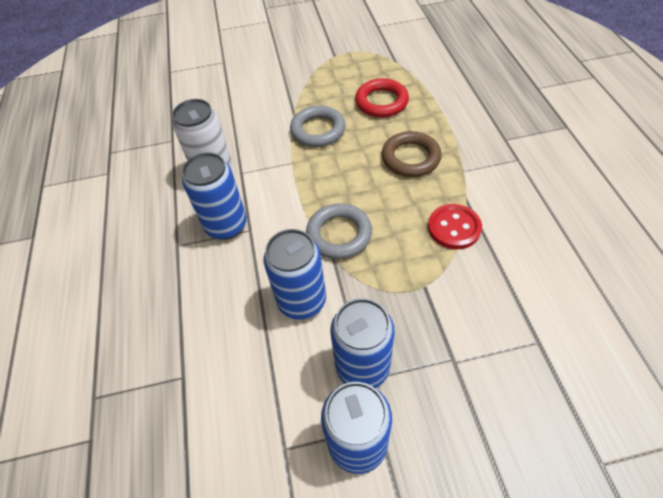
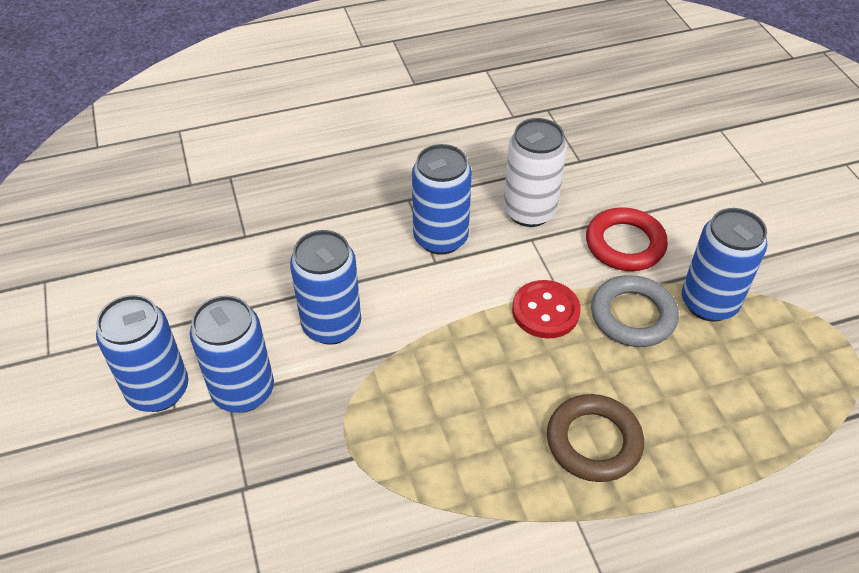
camera: 80 degrees right, 5 degrees down
(313, 97) = (709, 303): none -> blue can
(339, 234) = (434, 356): grey ring -> none
(381, 102) = (722, 398): red ring -> red ring (625, 244)
(454, 228) = (454, 499): red button -> red button (545, 311)

